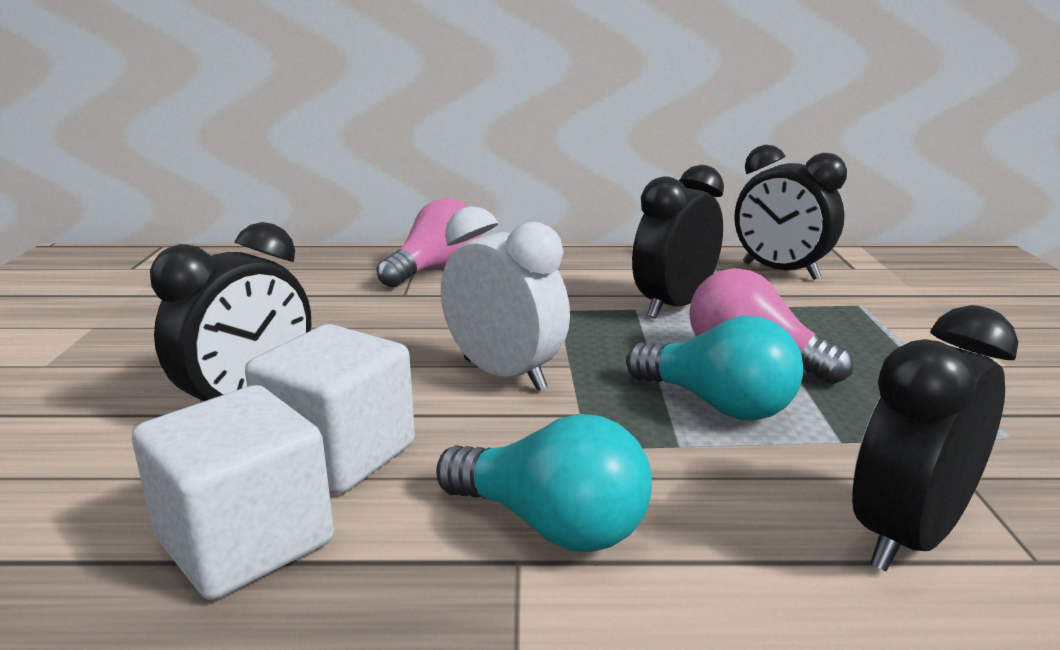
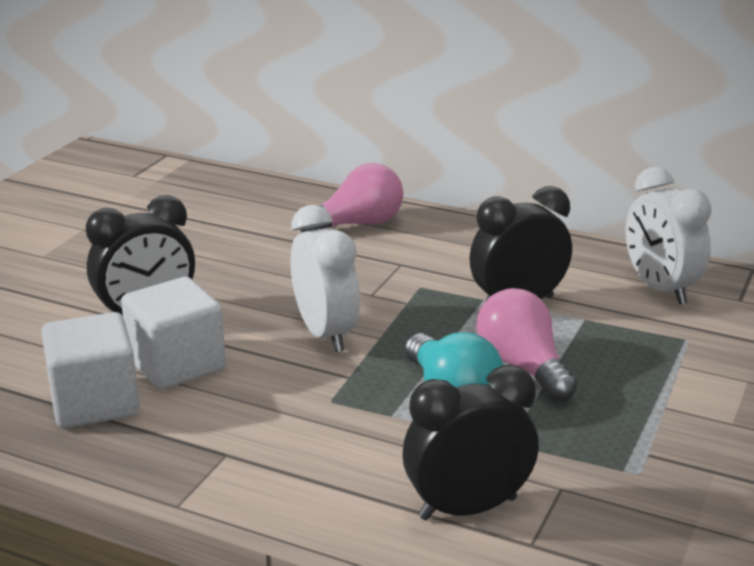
camera: 25 degrees right, 5 degrees up
(551, 525) = (262, 440): turquoise light bulb -> none
(780, 271) = (660, 289): black clock -> white clock

